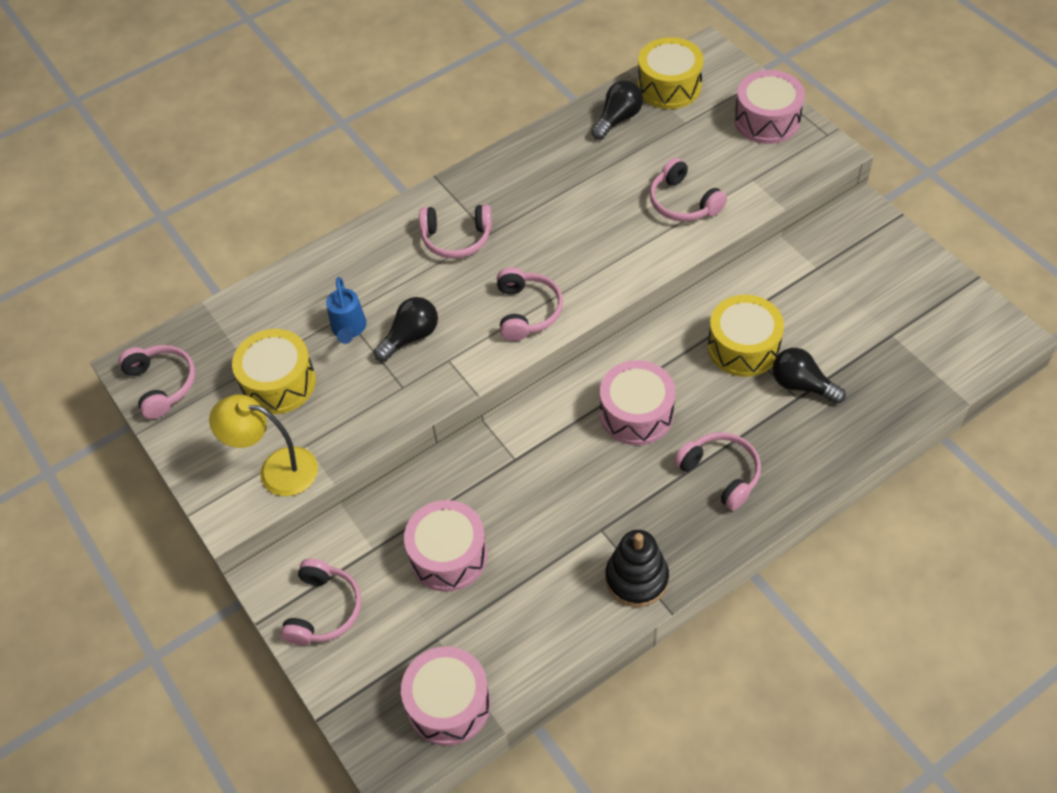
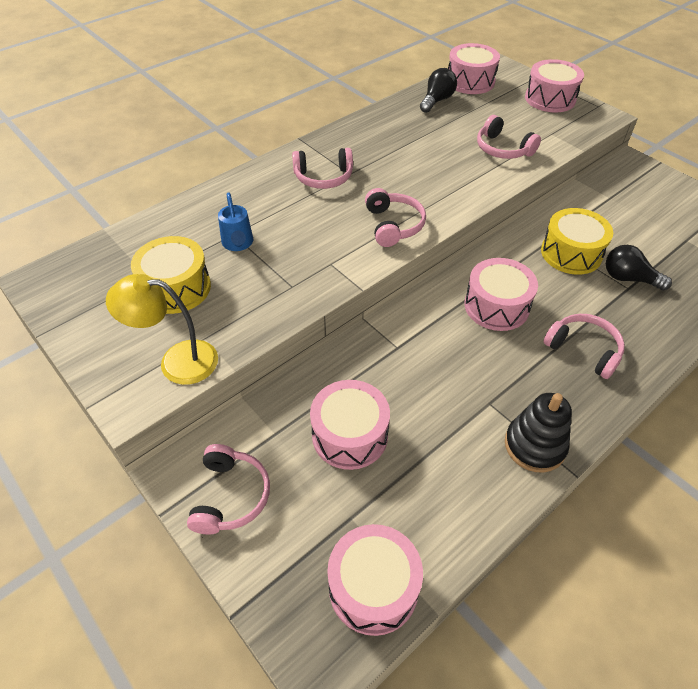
camera: 10 degrees left, 5 degrees down
(161, 385) = (63, 294): pink headphones -> none
(410, 337) = (294, 248): black light bulb -> none
(669, 86) = (470, 81): yellow drum -> pink drum

